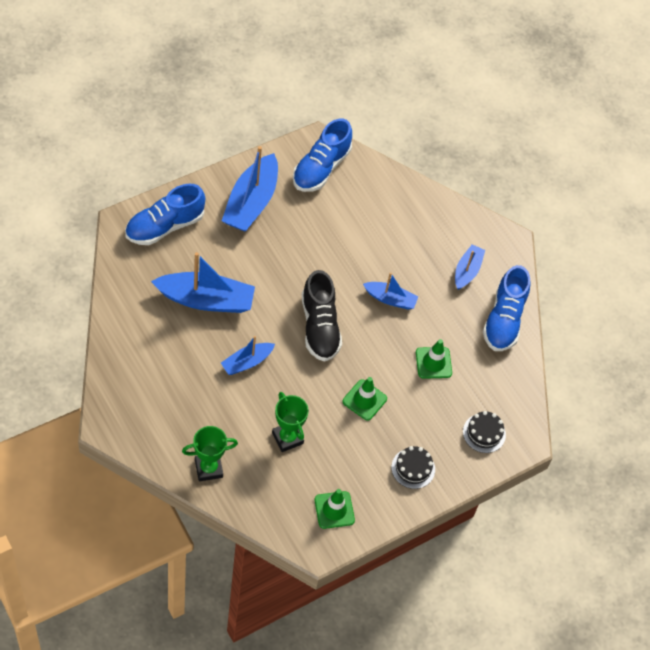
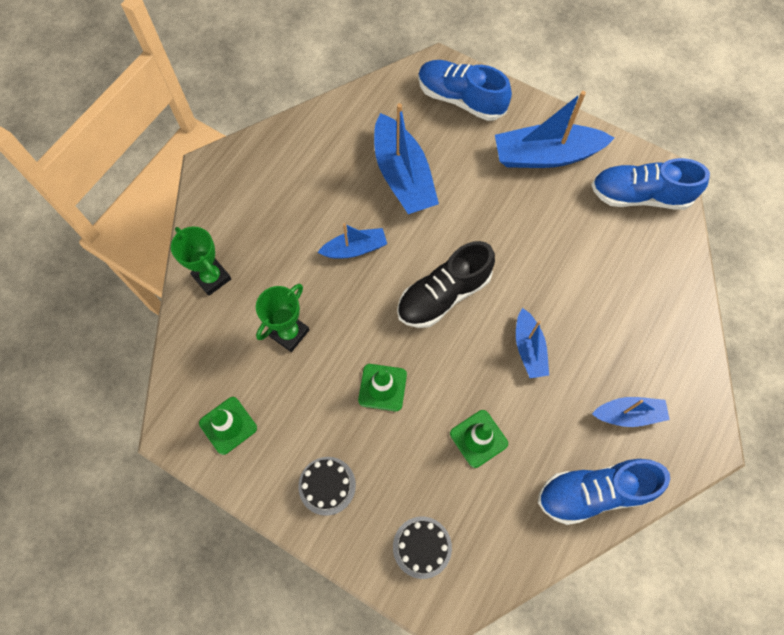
camera: 70 degrees right, 10 degrees up
(247, 362) = (355, 249): blue boat -> blue boat turned 135 degrees clockwise

